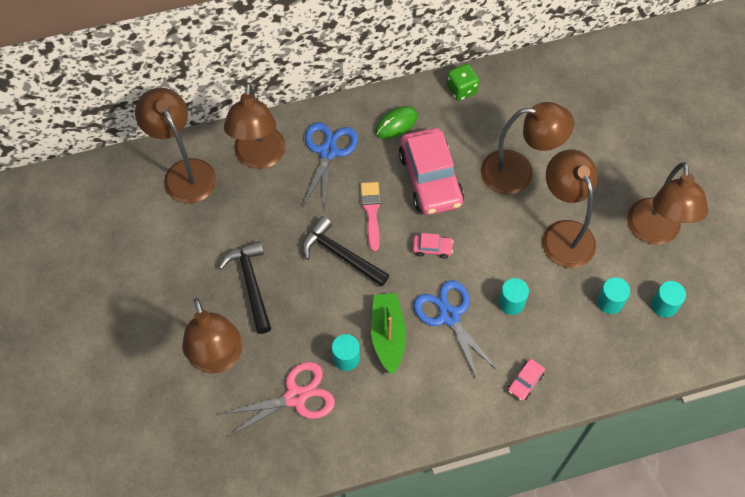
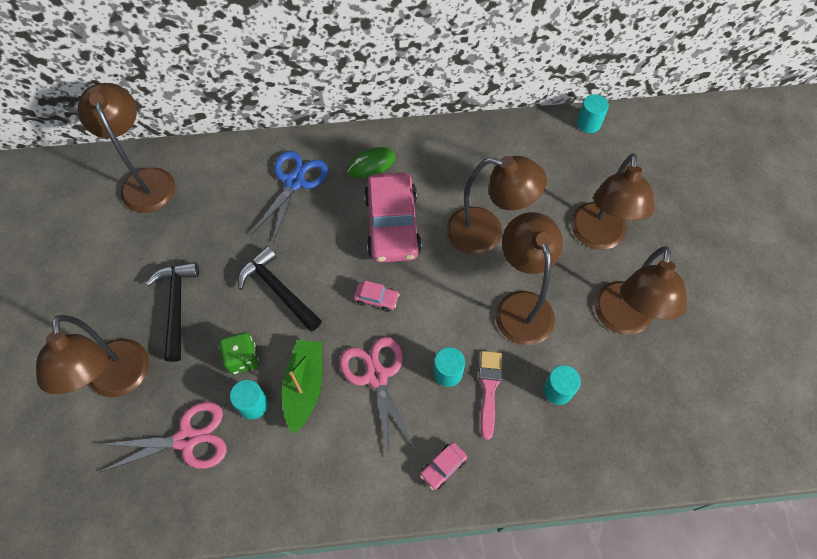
camera: 10 degrees right, 0 degrees up
(259, 157) = (224, 177): brown lamp -> brown lamp (597, 237)
(371, 212) = (322, 250): pink brush -> pink brush (489, 388)
(449, 316) = (376, 376): blue scissors -> pink scissors
(461, 90) = (446, 140): green dice -> green dice (242, 358)
(664, 305) = (618, 405): turquoise cylinder -> turquoise cylinder (588, 123)

